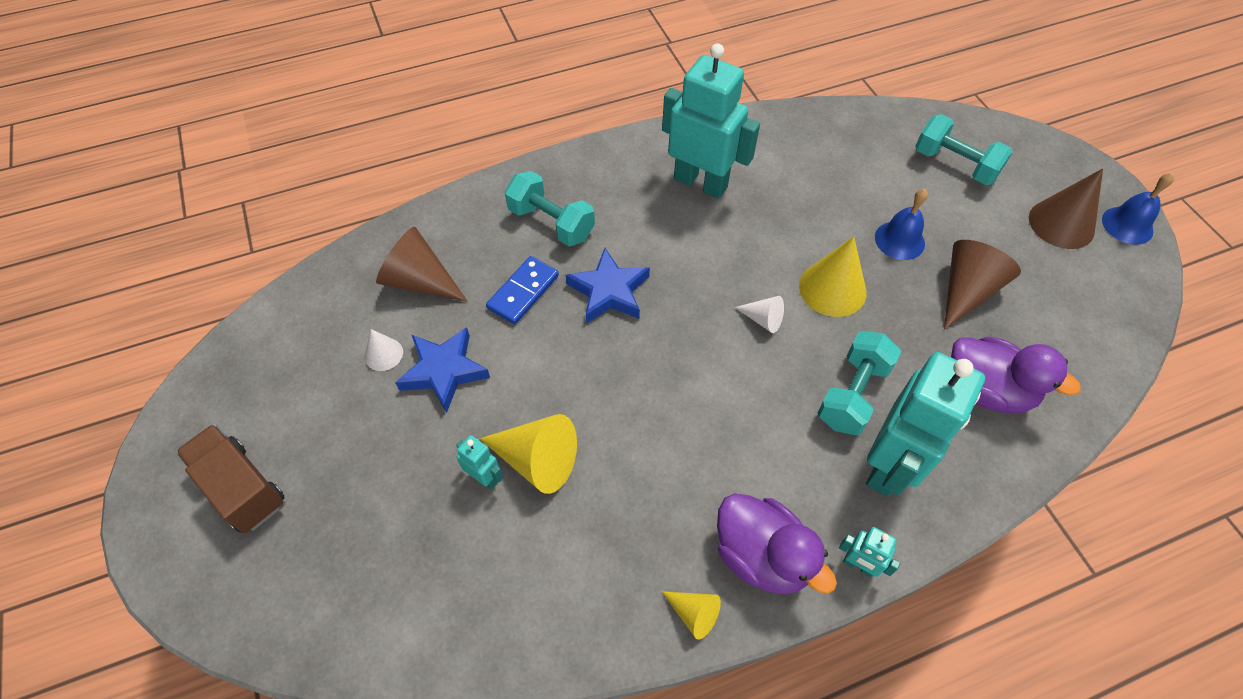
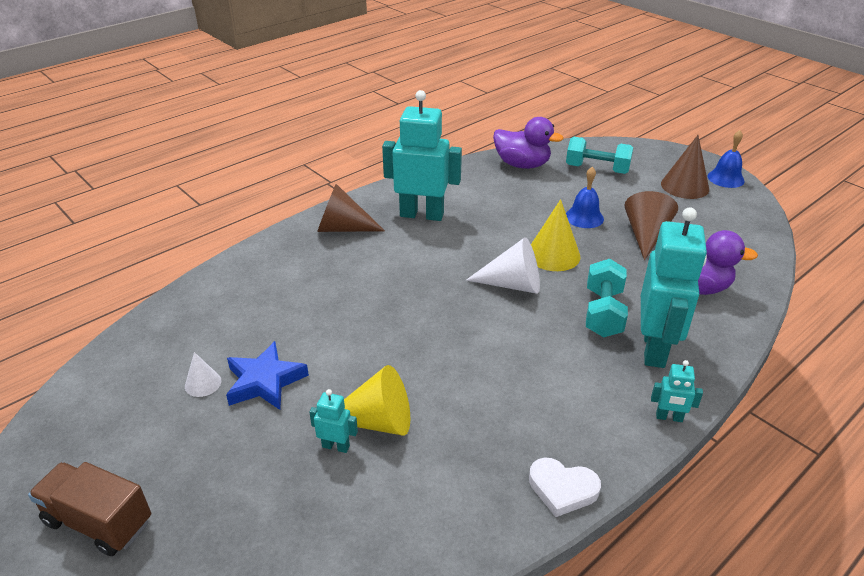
camera: 20 degrees left, 20 degrees down
(420, 281) = (215, 325): brown cone -> brown cone (343, 228)
(523, 292) = (311, 312): blue domino -> none
(551, 223) = (314, 263): turquoise dumbbell -> none
(609, 291) = (383, 295): blue star -> none
(693, 613) = (562, 489): yellow cone -> white heart
(762, 556) = (594, 433): purple duck -> purple duck (522, 165)
(763, 319) = (512, 284): white cone -> white cone, size x1.85

